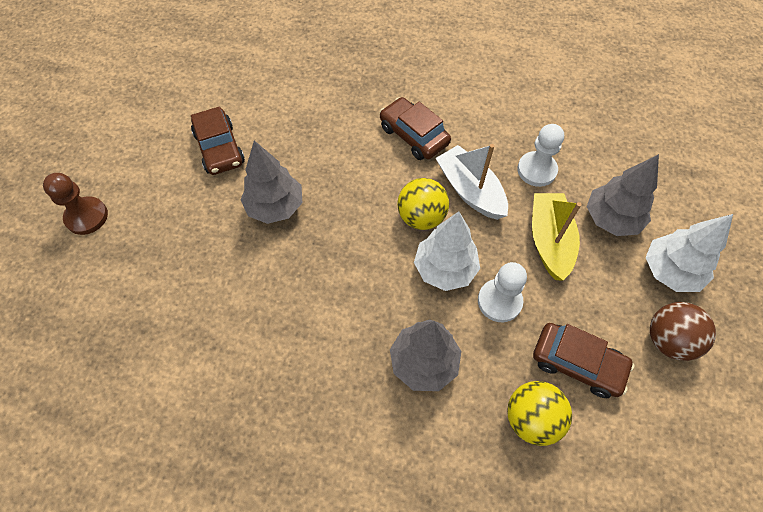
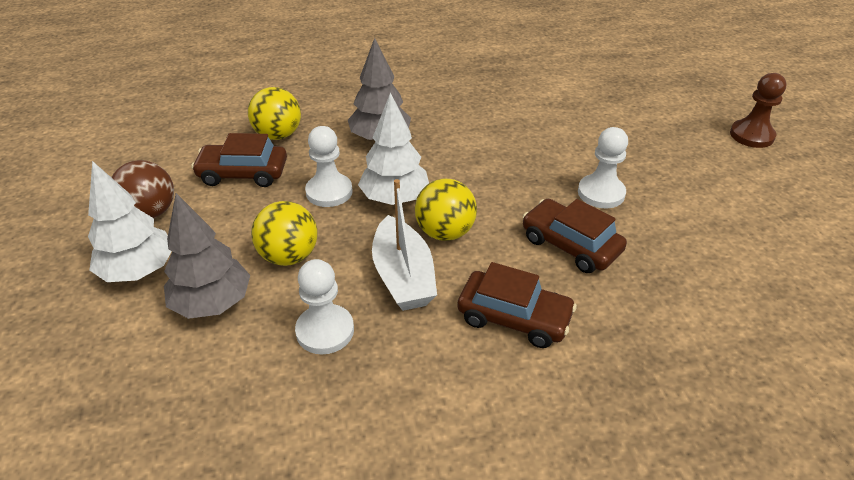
camera: 155 degrees right, 20 degrees down
(219, 148) = (718, 222): brown car -> brown car (570, 245)
(275, 207) = (601, 193): grey tree -> white pawn
(470, 190) = (403, 276): white boat -> white boat turned 45 degrees clockwise
(549, 241) = (289, 256): yellow boat -> yellow ball

